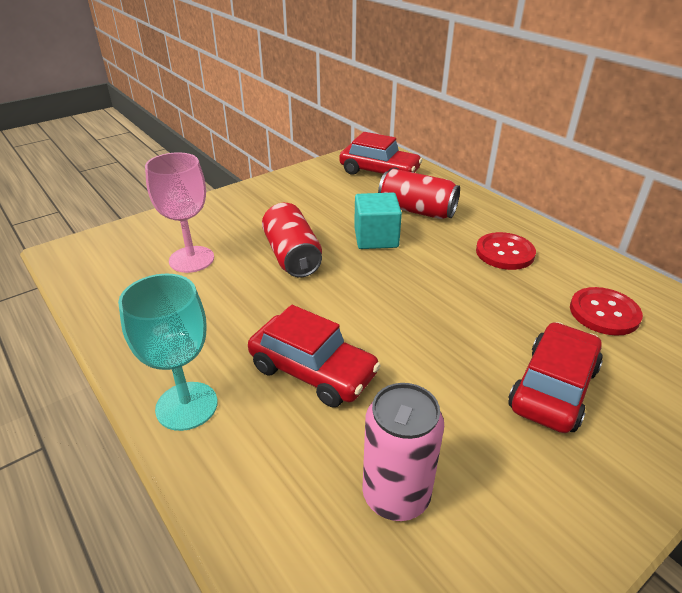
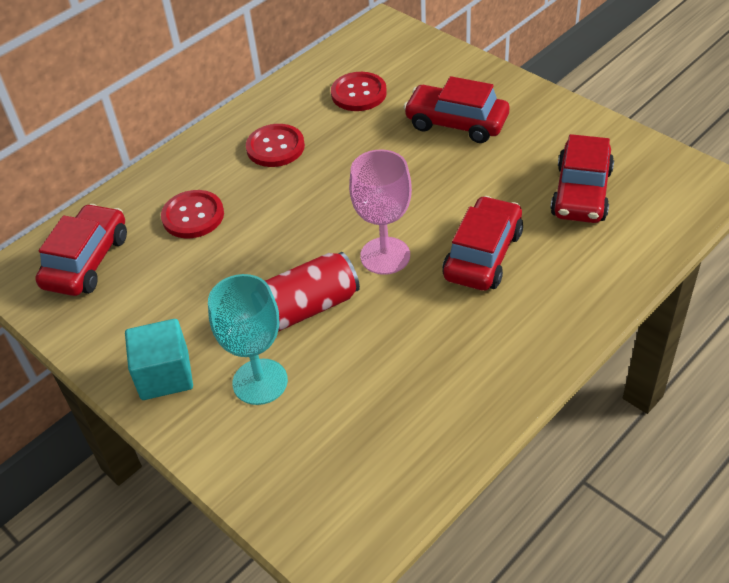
camera: 95 degrees left, 10 degrees up
(186, 406) = (551, 327): turquoise goblet -> turquoise goblet (260, 382)
(191, 259) = (330, 402): pink goblet -> pink goblet (385, 256)
(376, 238) = (259, 243): turquoise cube -> turquoise cube (165, 375)
(396, 495) = (581, 193): pink can -> red car
(416, 210) = (193, 216): red can -> red button

